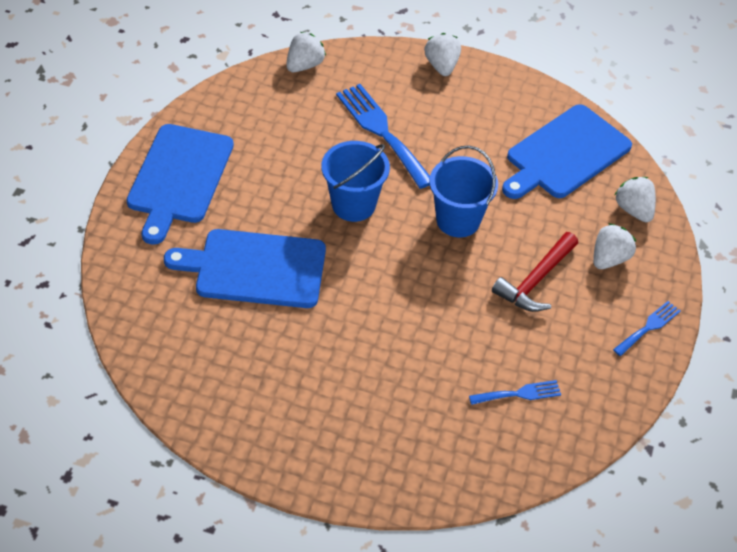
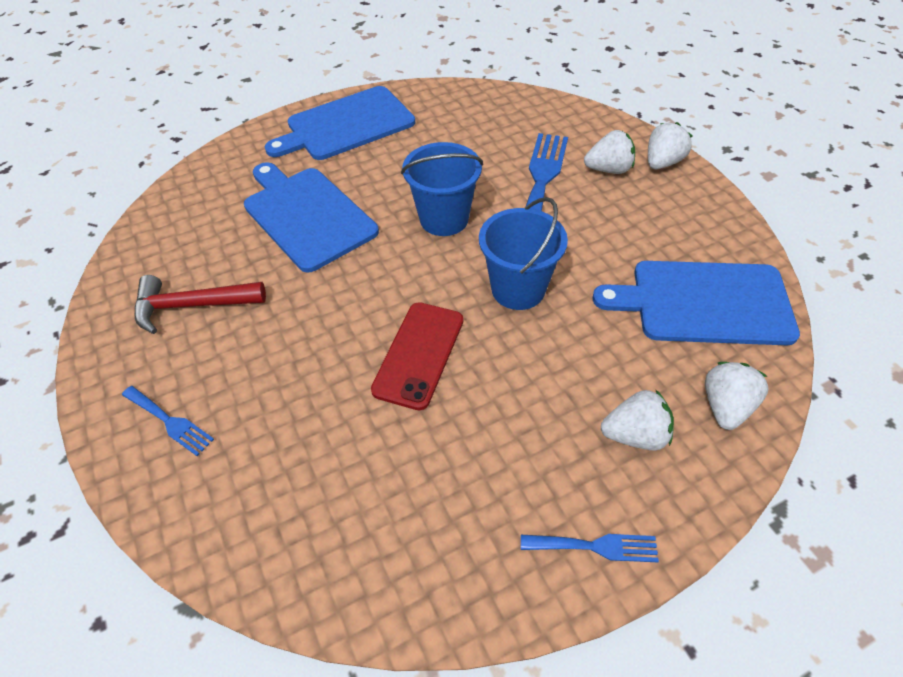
camera: 50 degrees right, 0 degrees up
(304, 65) = (540, 104): white strawberry -> white strawberry (608, 169)
(452, 303) = (419, 354): none -> red phone
(519, 394) = (366, 492): blue fork -> blue fork (169, 421)
(536, 280) = (525, 396): red hammer -> red hammer (192, 306)

